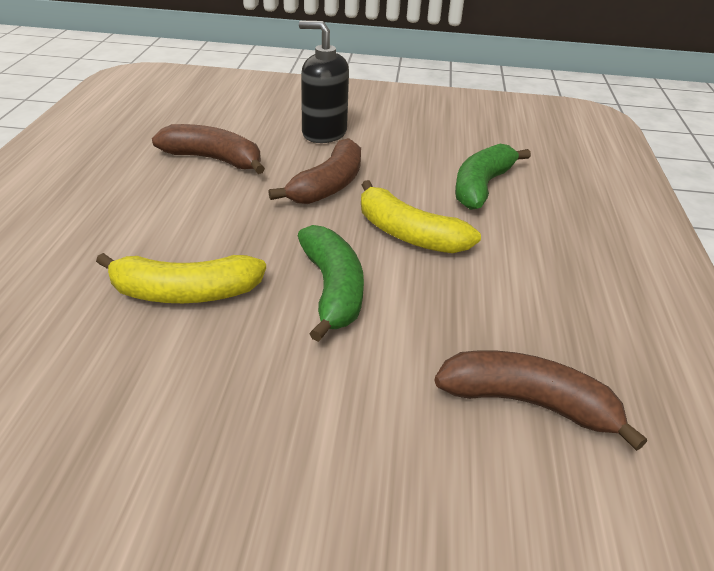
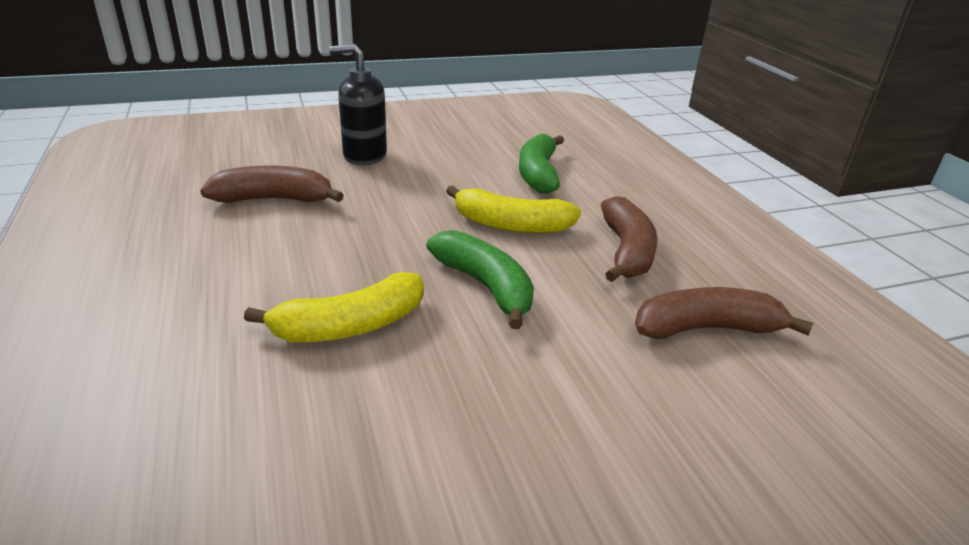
camera: 25 degrees left, 5 degrees down
(328, 186) = (407, 200): brown banana -> brown banana (626, 251)

